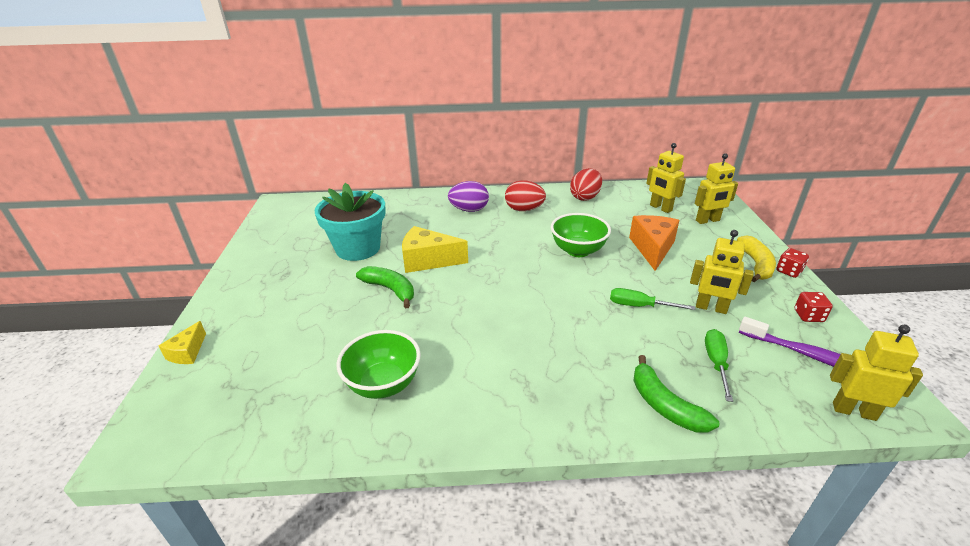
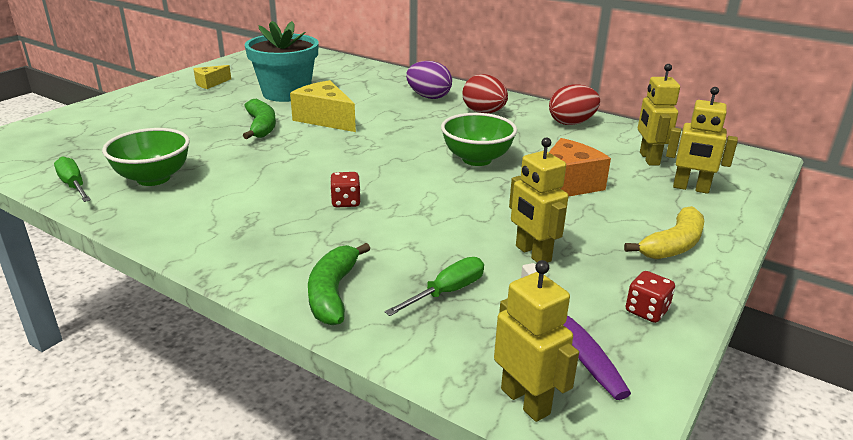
camera: 35 degrees right, 5 degrees down
(187, 352) = (79, 112): yellow cheese -> yellow cheese (210, 83)
(639, 306) = (455, 220): green screwdriver -> green screwdriver (73, 185)
(788, 271) = (708, 267): red dice -> red dice (346, 202)

